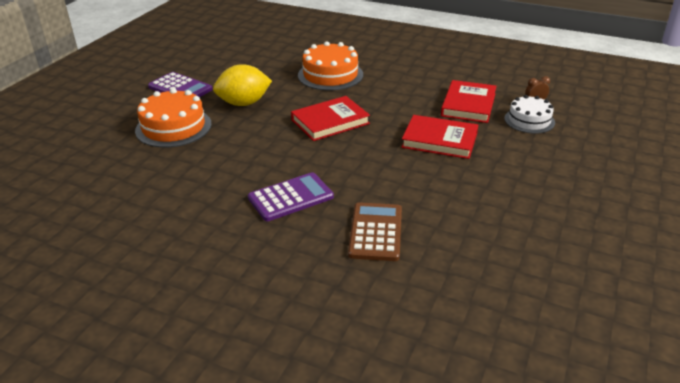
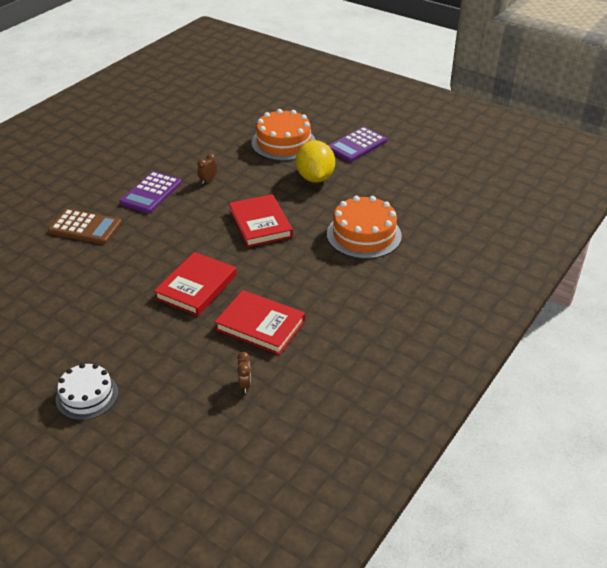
camera: 100 degrees right, 5 degrees up
(256, 163) = (208, 180): none -> brown clock
(290, 197) = (151, 193): purple calculator -> purple calculator turned 45 degrees clockwise
(529, 120) = (206, 366): white cake -> white cake (87, 396)

